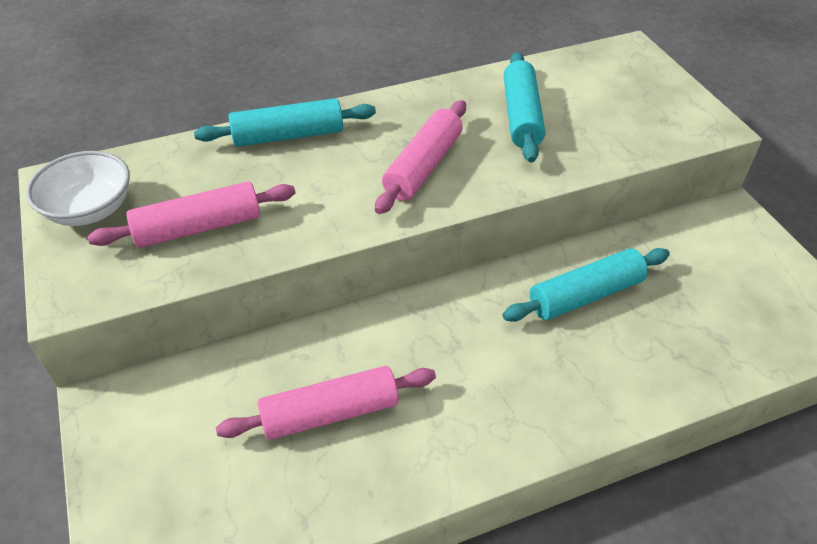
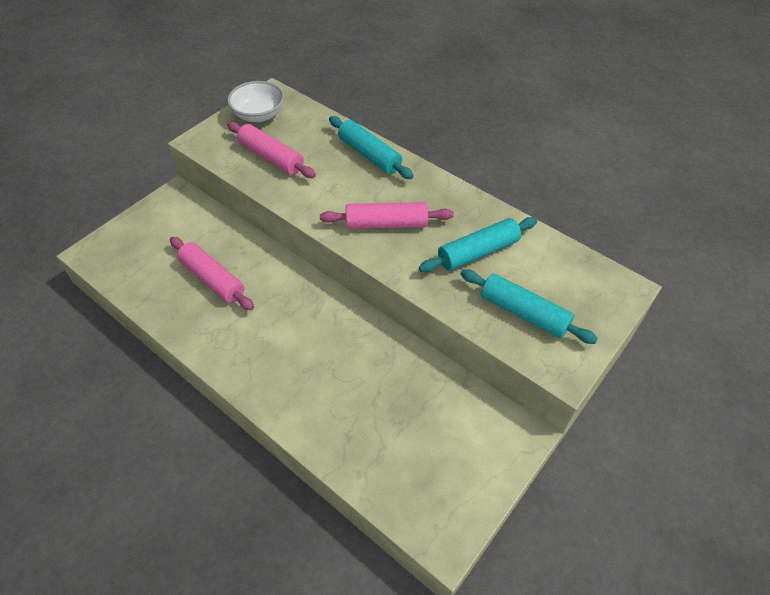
camera: 60 degrees right, 5 degrees up
(585, 295) = (370, 365): turquoise rolling pin -> turquoise rolling pin (523, 313)

